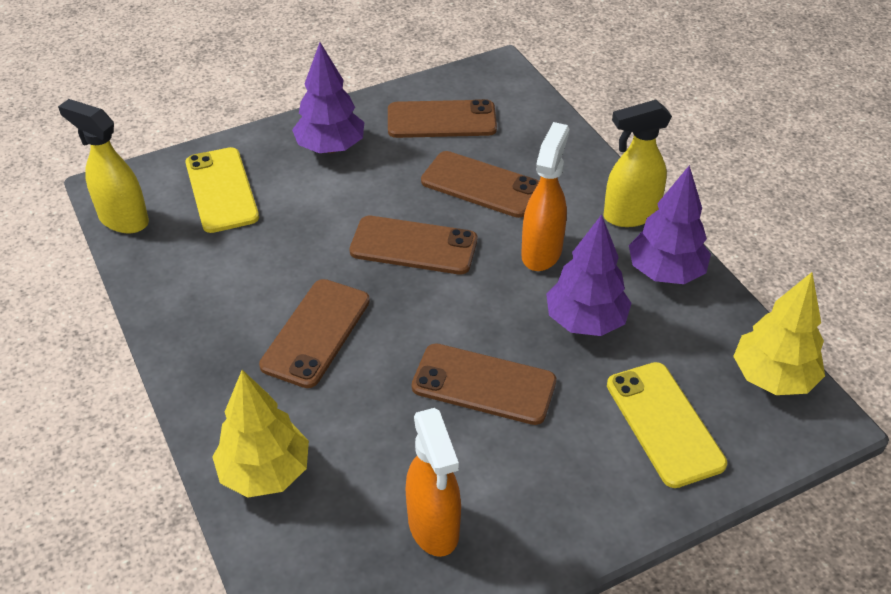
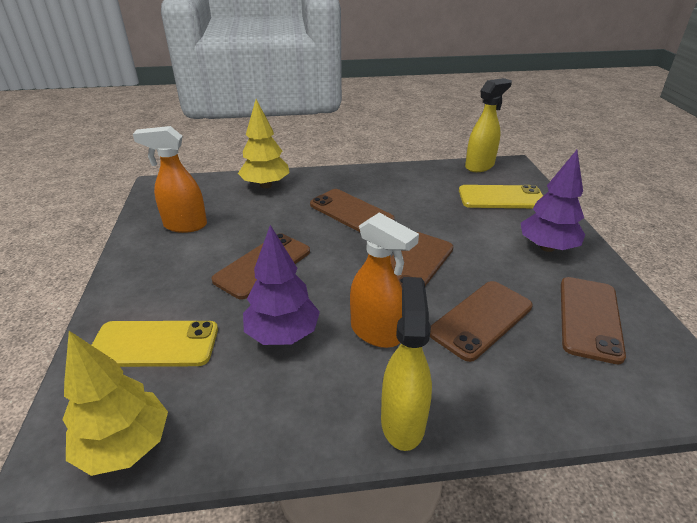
camera: 110 degrees right, 10 degrees down
(665, 272) = (306, 417): purple tree -> none

